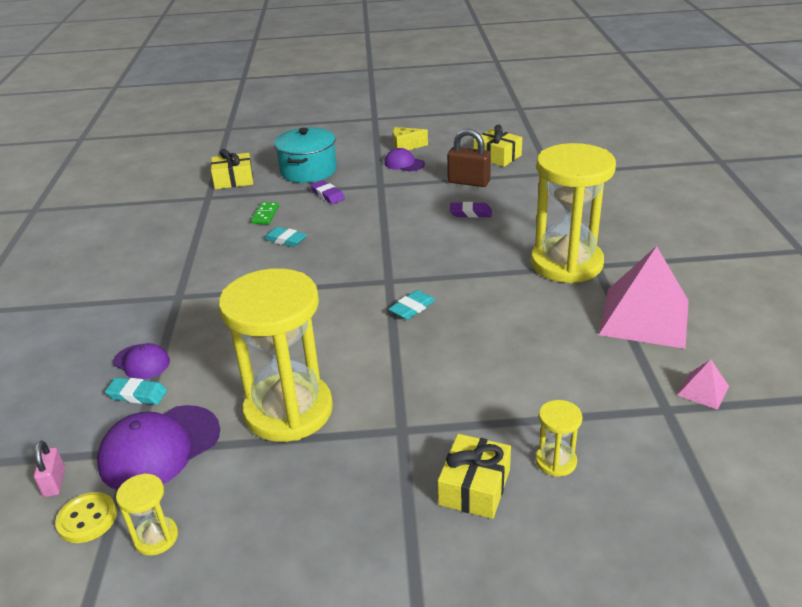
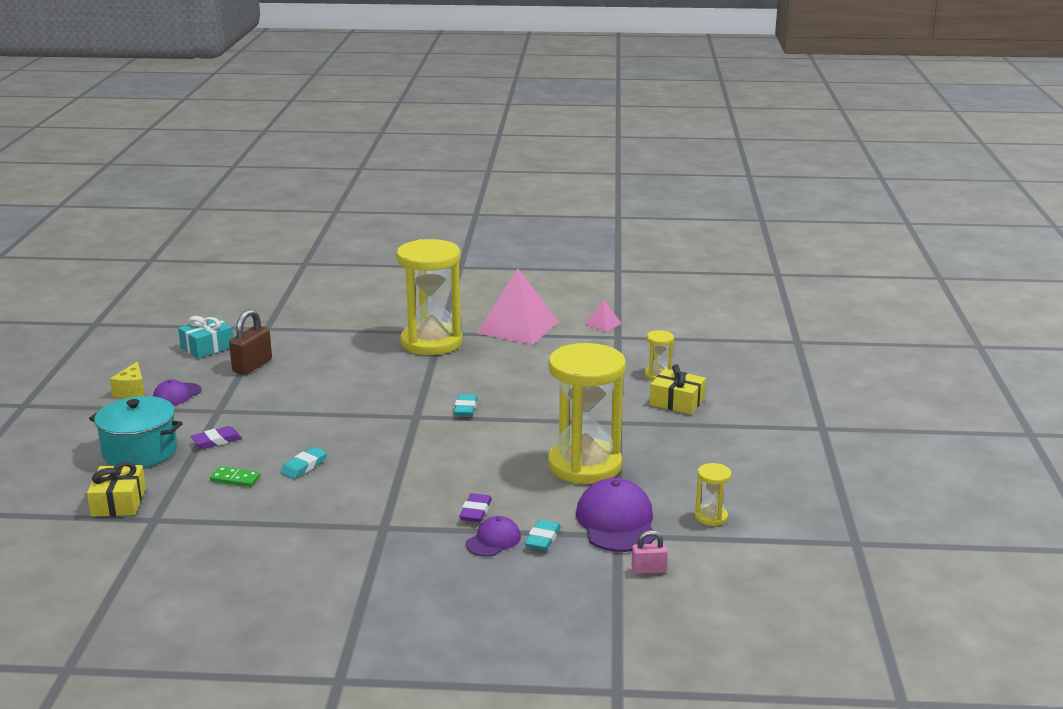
camera: 85 degrees left, 10 degrees down
(87, 519) = (690, 549): yellow button -> none
(159, 448) = (616, 522): purple cap -> purple cap turned 150 degrees counterclockwise
(412, 308) = (465, 408): turquoise eraser -> turquoise eraser turned 45 degrees clockwise
(470, 213) = (318, 371): purple eraser -> purple eraser (475, 511)
(497, 156) = (207, 347): yellow gift -> turquoise gift

